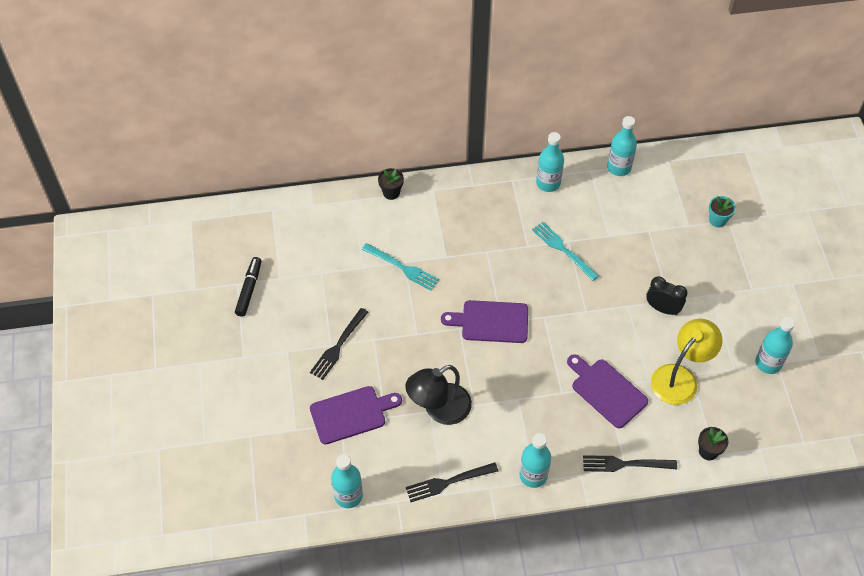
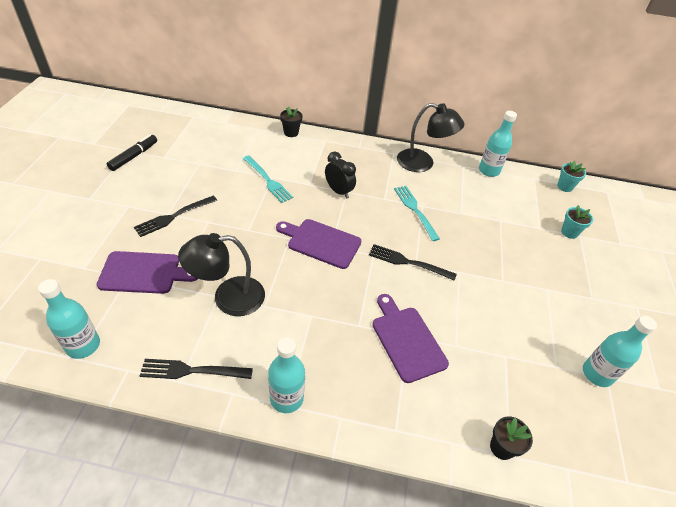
camera: 15 degrees right, 10 degrees down
(548, 183) = (423, 163): turquoise bottle -> black lamp
(625, 464) = (396, 425): black fork -> black fork (408, 262)
(662, 308) = (493, 285): black clock -> black clock (338, 191)
(680, 377) = (492, 354): yellow lamp -> none
(701, 160) = (564, 187): none -> turquoise flower pot

